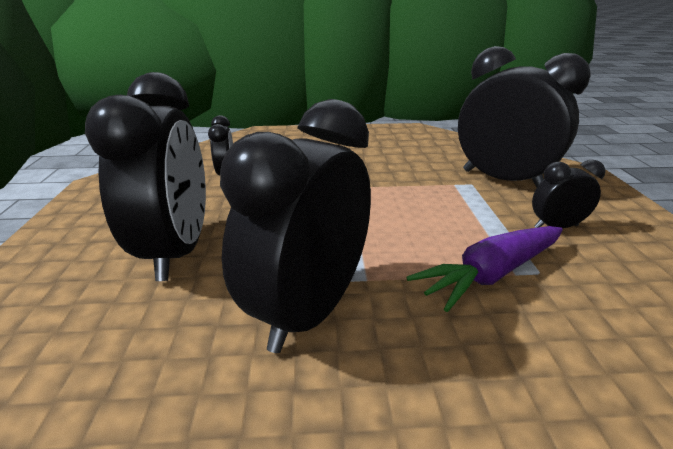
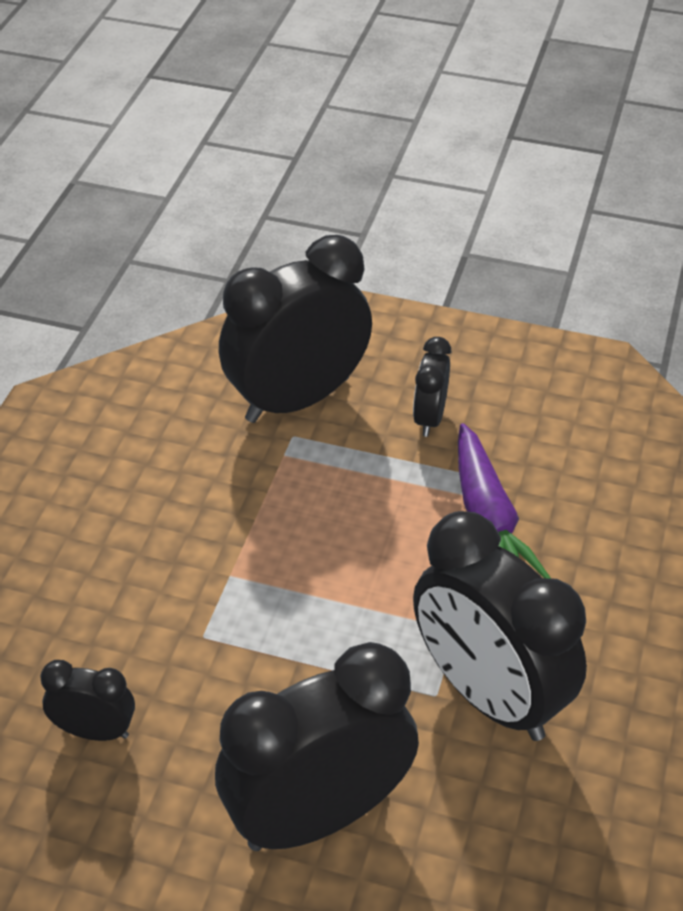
camera: 70 degrees left, 15 degrees up
(178, 250) = (318, 815): black clock -> black clock turned 45 degrees counterclockwise

